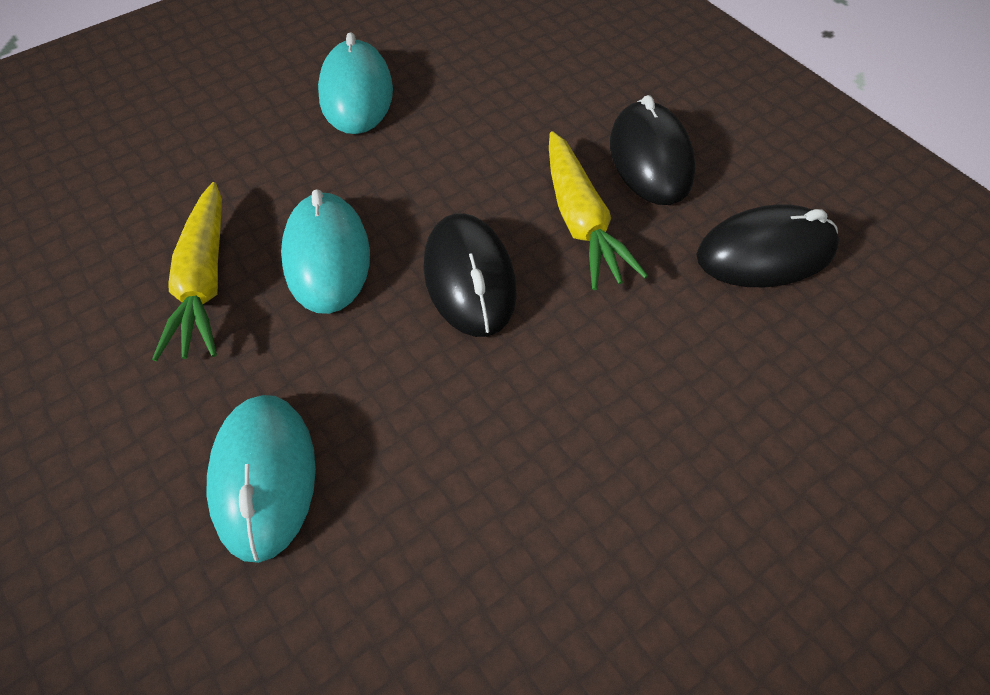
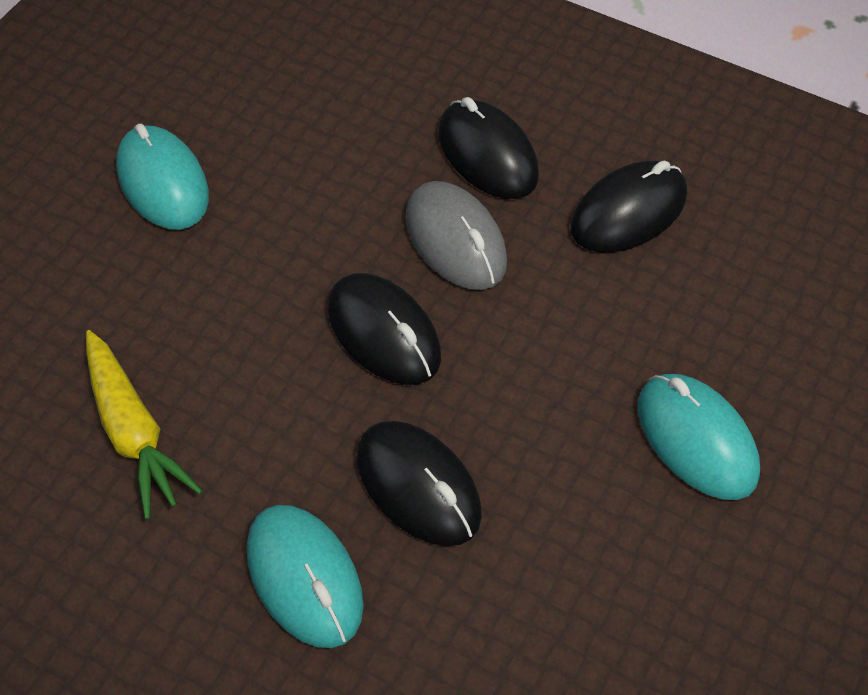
camera: 25 degrees left, 0 degrees up
(327, 257) = (238, 362): turquoise mouse -> turquoise mouse (696, 439)
(421, 434) = (418, 486): none -> black mouse
(581, 221) = (455, 240): yellow carrot -> grey mouse

